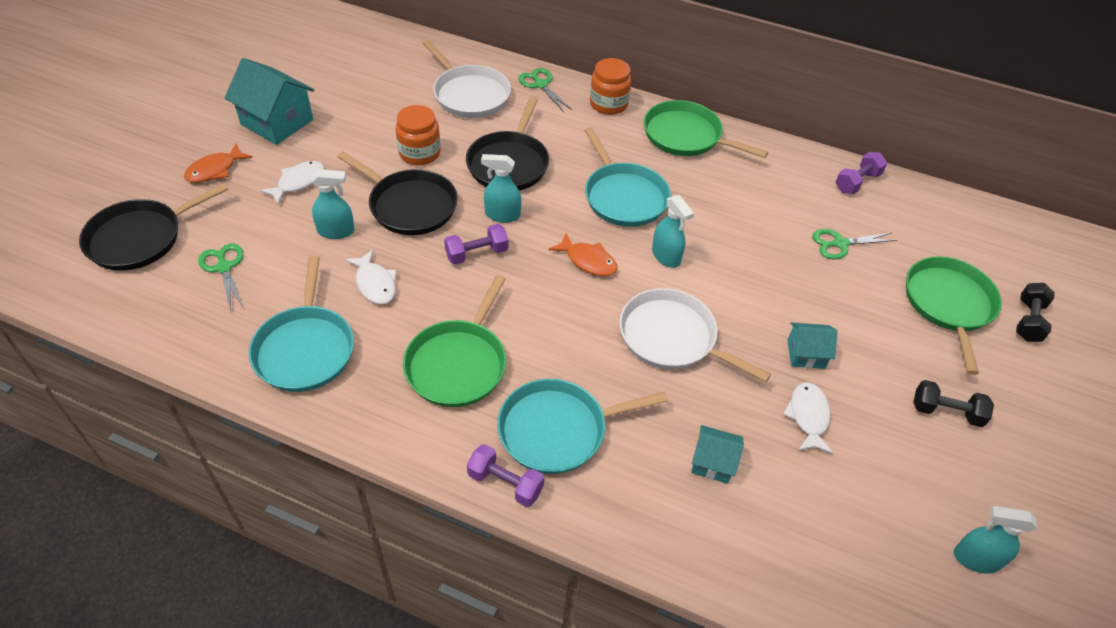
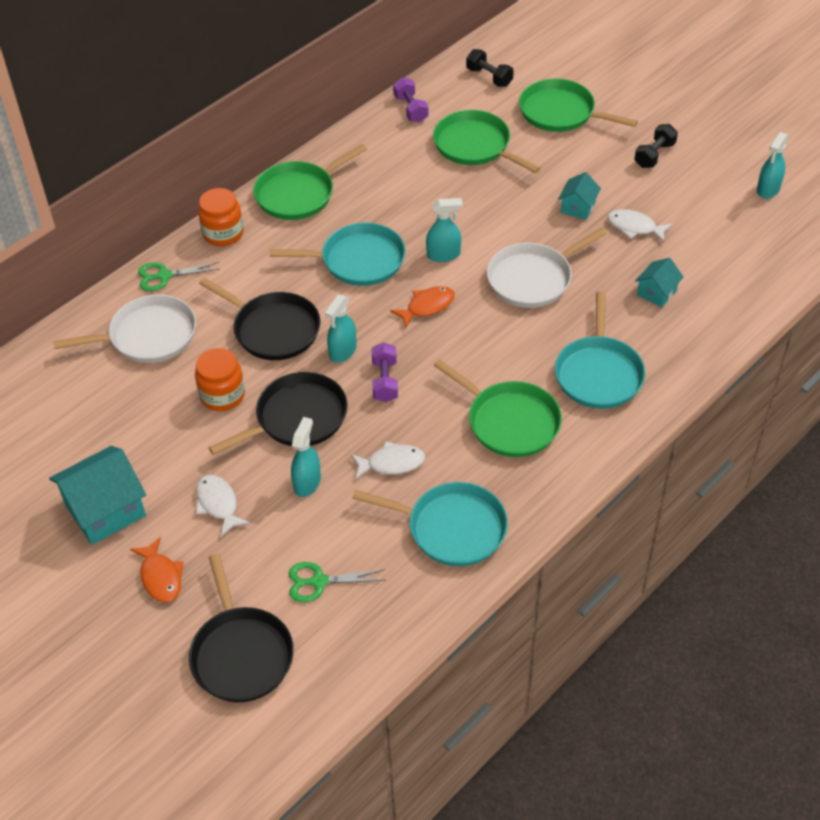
camera: 65 degrees left, 0 degrees up
(505, 483) = (637, 417): purple dumbbell -> none
(840, 244) = (475, 146): green scissors -> green pan
(1028, 321) = (591, 79): black dumbbell -> black dumbbell (489, 77)

